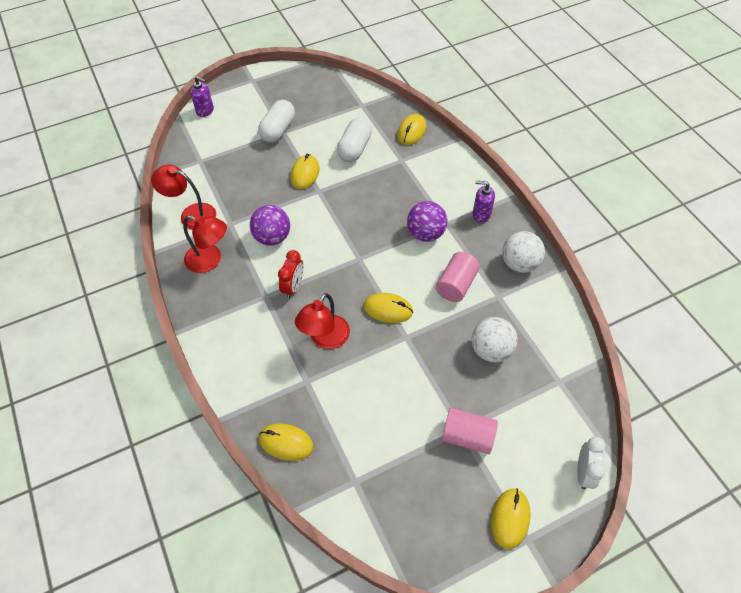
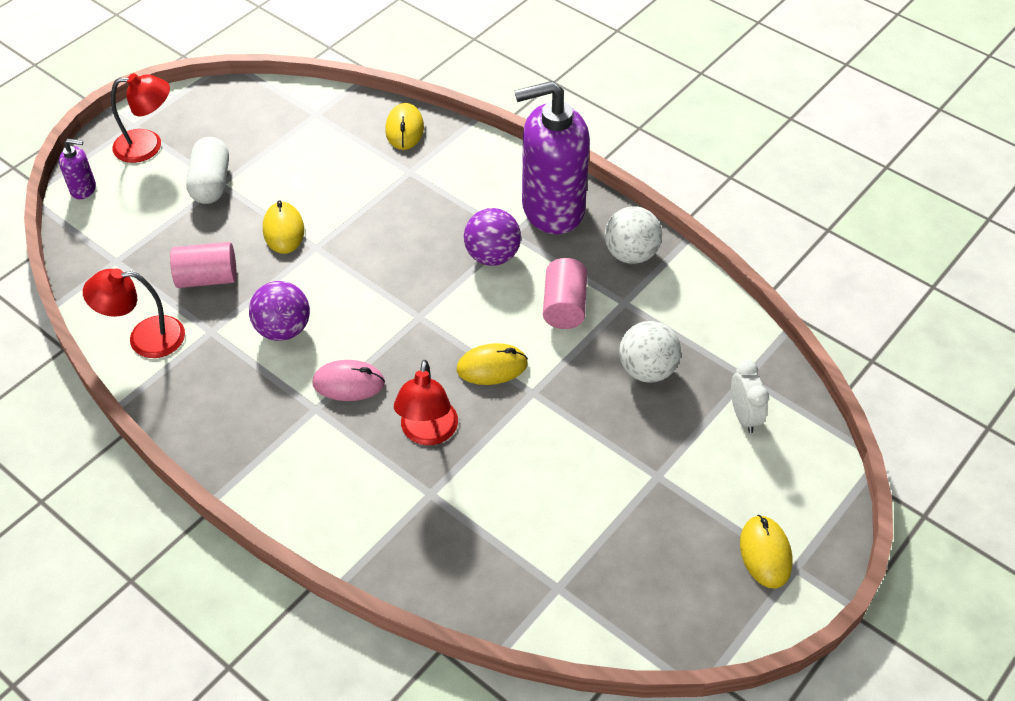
camera: 25 degrees left, 5 degrees down
(210, 260) = (209, 389): red lamp -> red lamp (148, 146)
(286, 442) = (444, 578): yellow mouse -> none
(293, 287) = (348, 383): red clock -> pink mouse
(354, 148) = (337, 175): white capsule -> none
(467, 436) = (669, 481): pink cylinder -> pink cylinder (207, 278)
(481, 214) = (552, 209): purple soap dispenser -> purple soap dispenser, size x2.40
(583, 472) = (823, 469): white clock -> white clock (744, 416)

